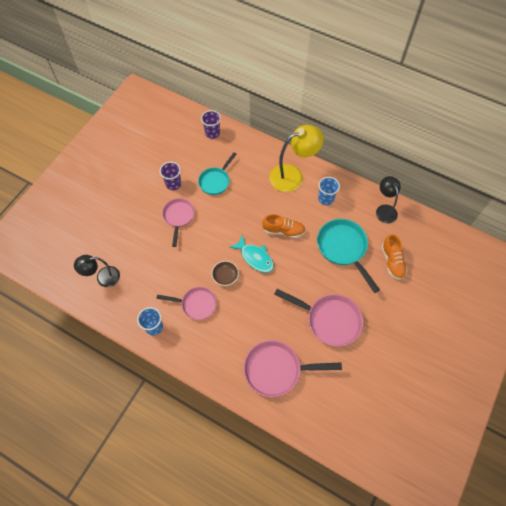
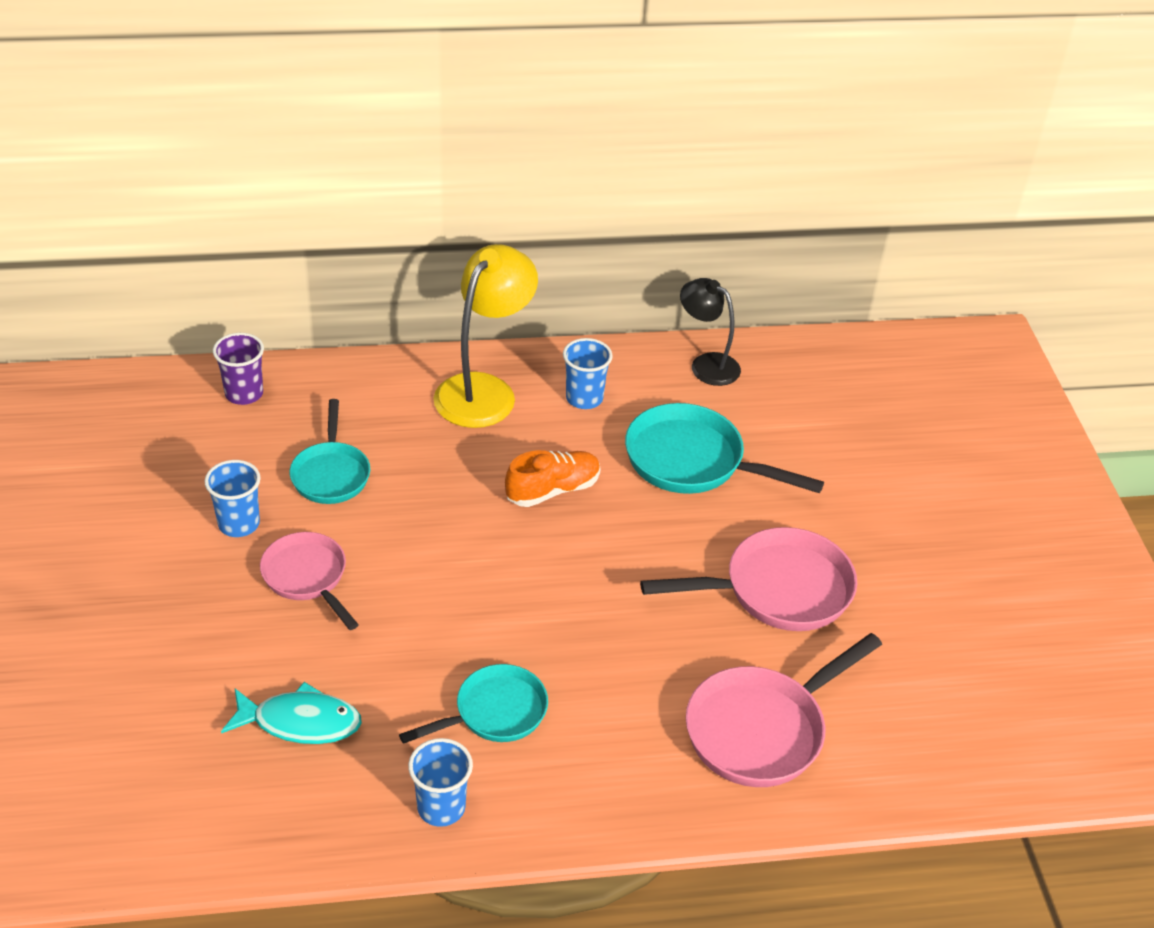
camera: 40 degrees left, 20 degrees down
(103, 278) = (232, 784): black lamp -> none
(173, 184) = (239, 524): purple cup -> blue cup
(196, 304) = (494, 712): pink pan -> turquoise pan
(225, 276) = (509, 628): brown bowl -> none
(255, 258) = (540, 564): turquoise fish -> turquoise fish (300, 722)
(392, 261) = (796, 437): orange shoe -> none

